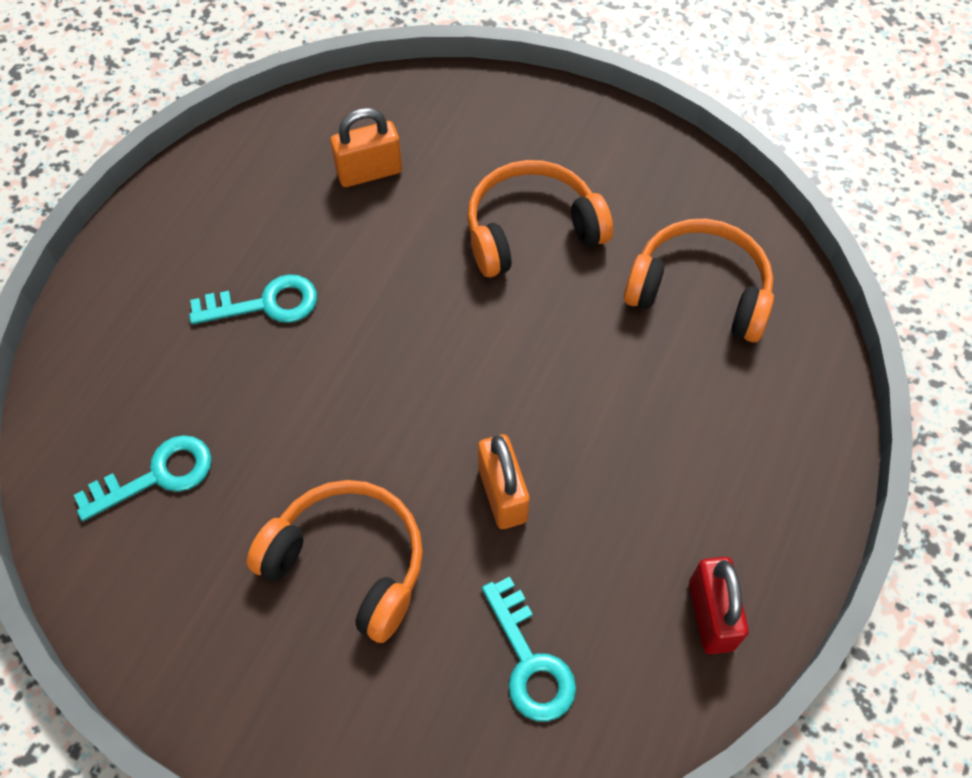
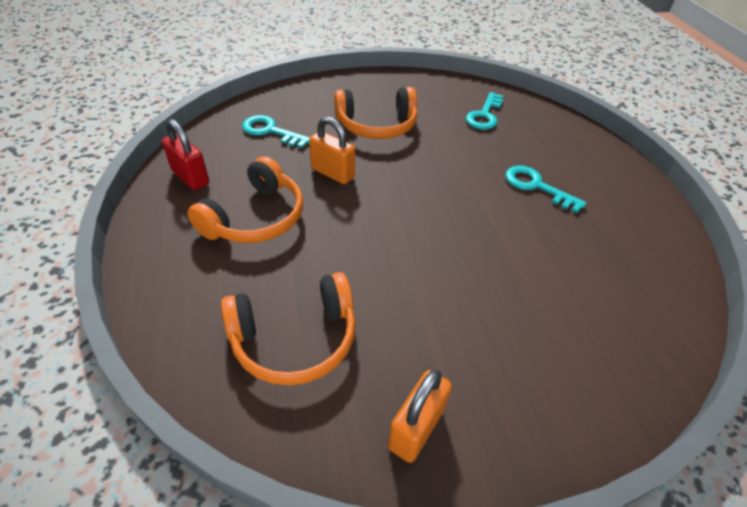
camera: 140 degrees right, 15 degrees down
(265, 304) = (536, 186): turquoise key -> turquoise key turned 90 degrees clockwise
(369, 172) = (591, 284): orange padlock -> orange padlock (416, 428)
(531, 230) = (450, 310): orange headphones -> orange headphones (256, 218)

